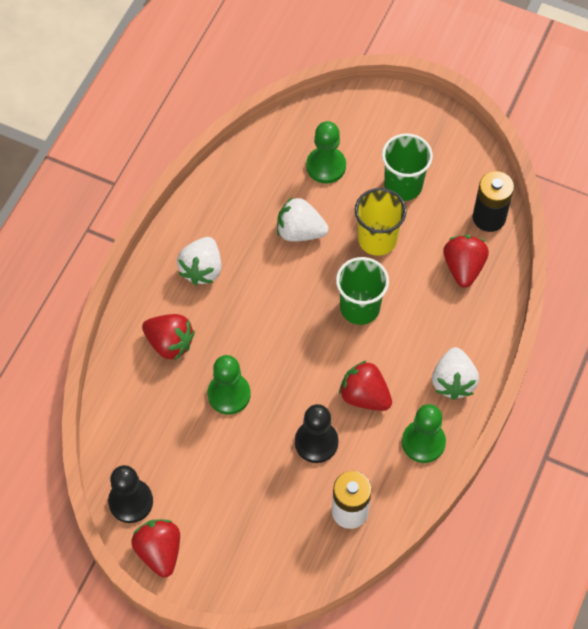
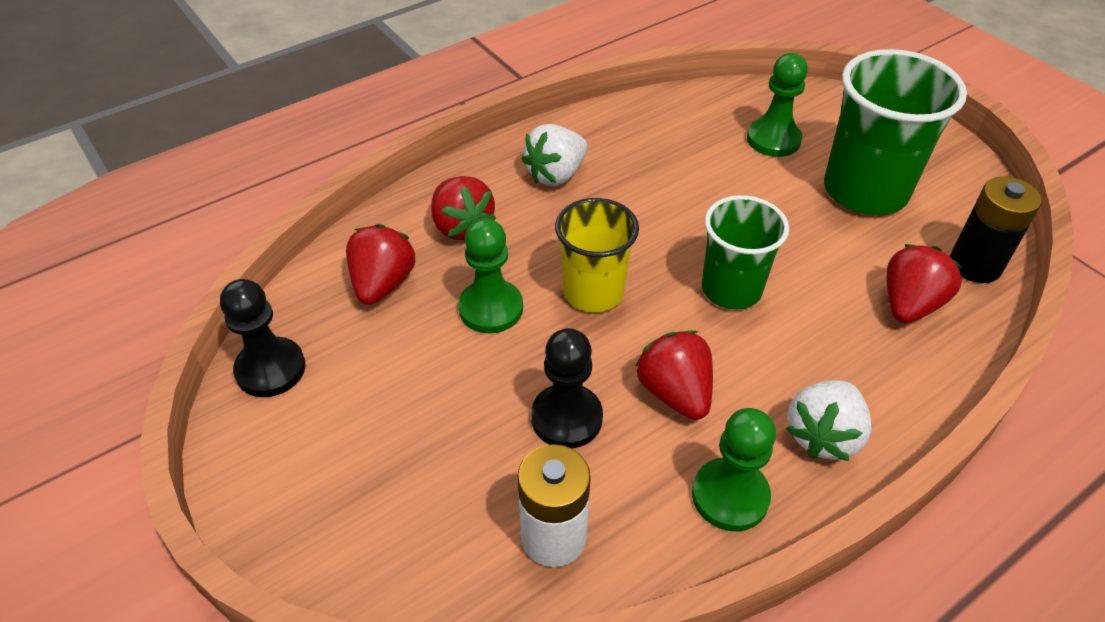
camera: 30 degrees right, 15 degrees down
(159, 551) = (251, 448): red strawberry -> red strawberry (383, 284)
(300, 231) = (701, 185): white strawberry -> none
(377, 239) = (799, 229): yellow cup -> yellow cup (593, 292)
(403, 185) = (865, 190): green cup -> green cup, size x1.55

